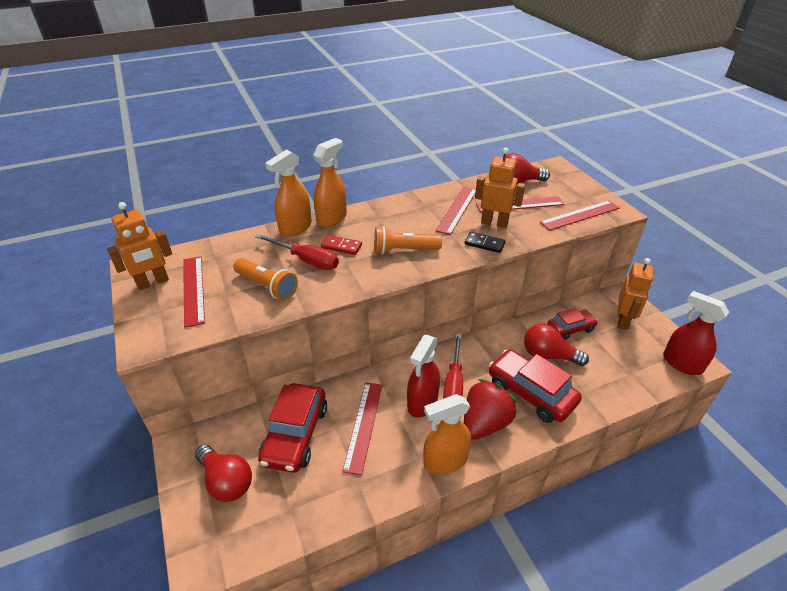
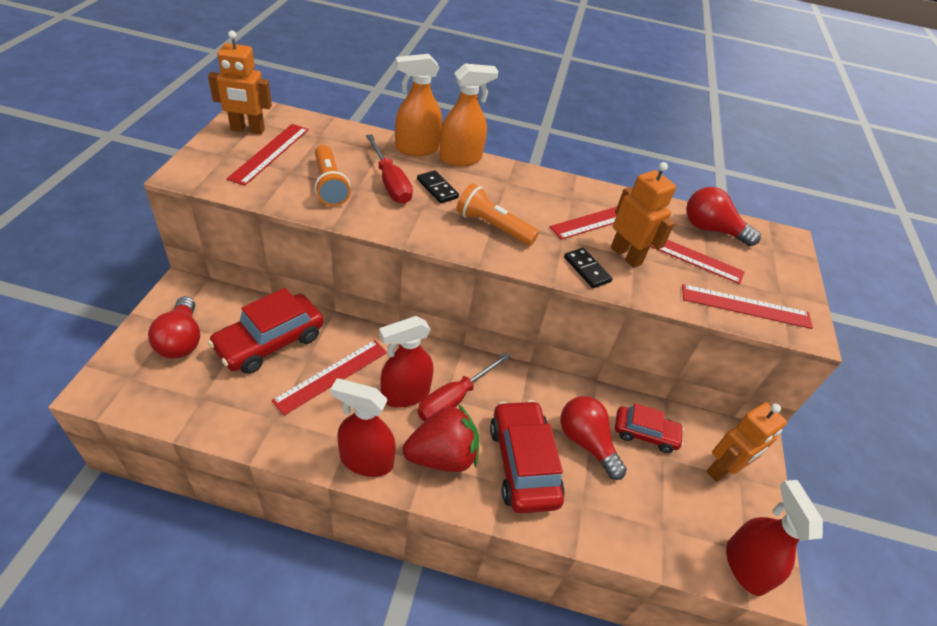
camera: 30 degrees right, 5 degrees up
(341, 246) = (437, 189): red domino -> black domino
(445, 461) = (366, 460): orange spray bottle -> red spray bottle

